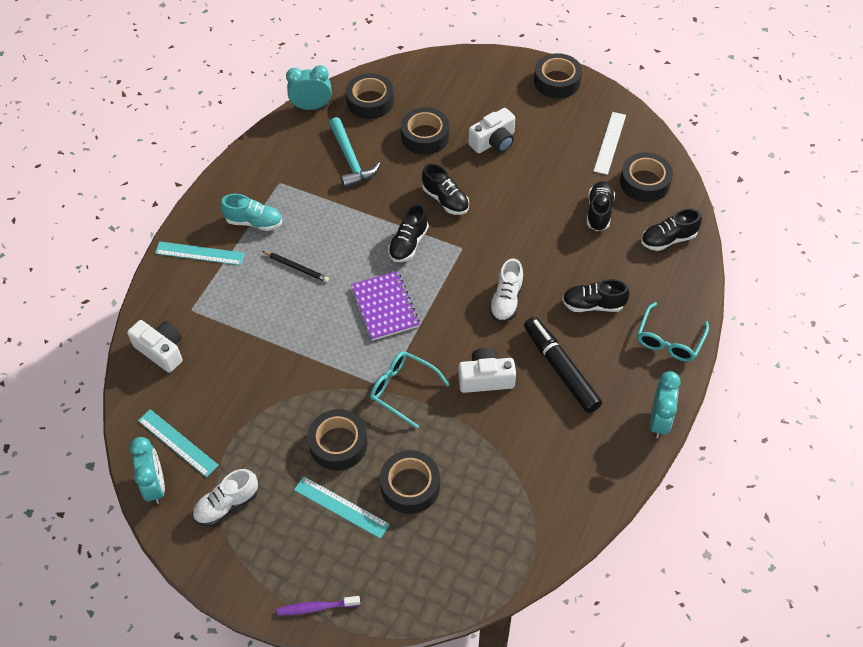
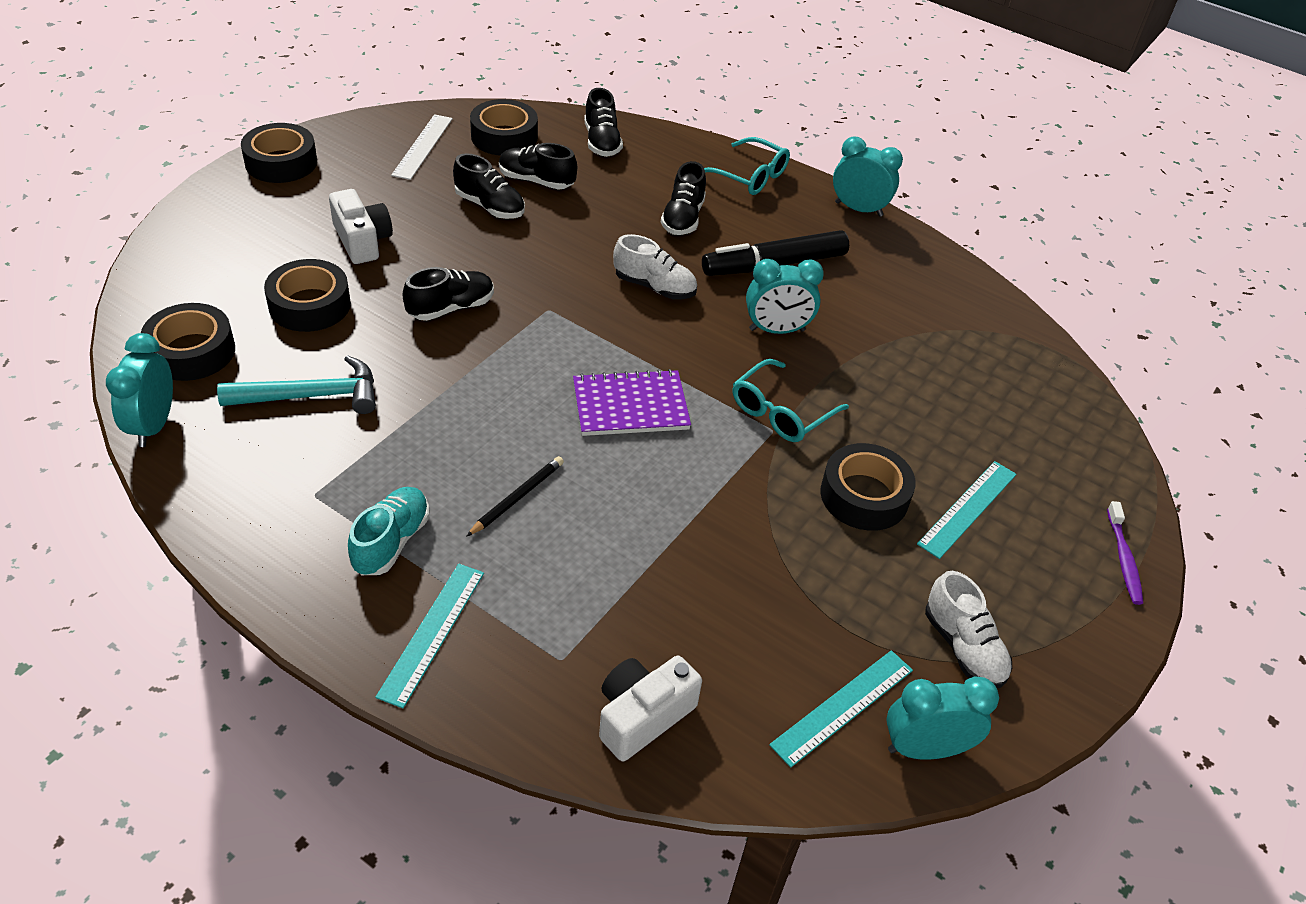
camera: 85 degrees left, 10 degrees down
(408, 243) = (519, 360): black shoe -> black shoe (490, 206)
(410, 486) = (936, 431): black tape -> none
(485, 378) = (777, 330): white camera -> turquoise clock
(610, 143) = (423, 146): white ruler -> white ruler turned 75 degrees clockwise

